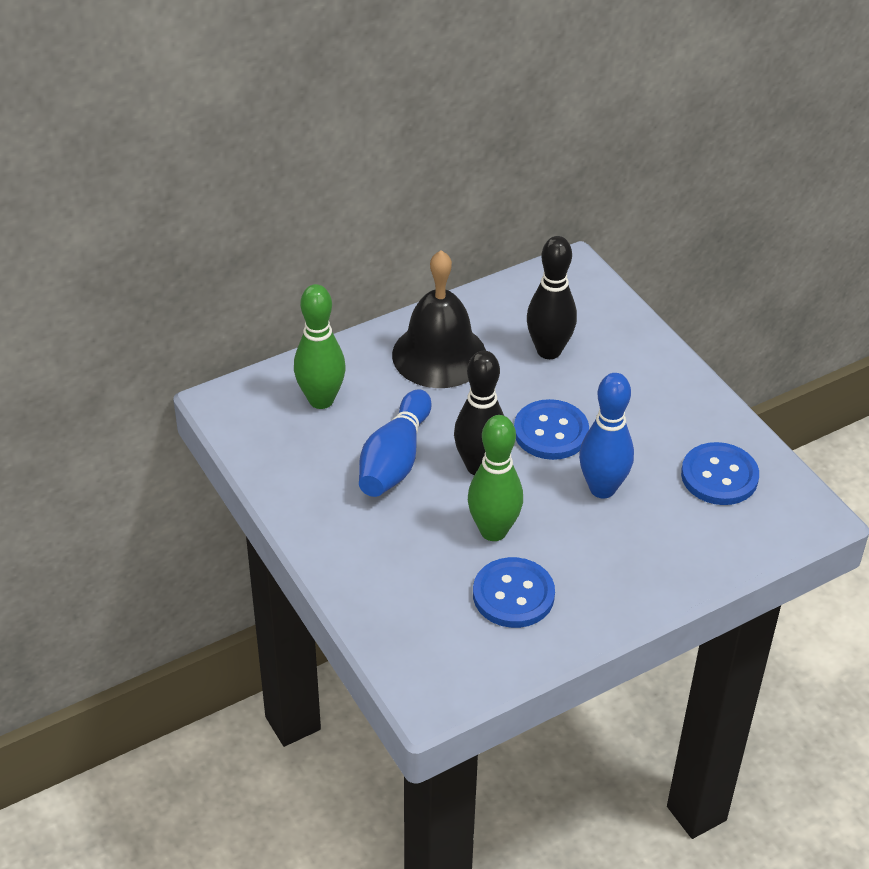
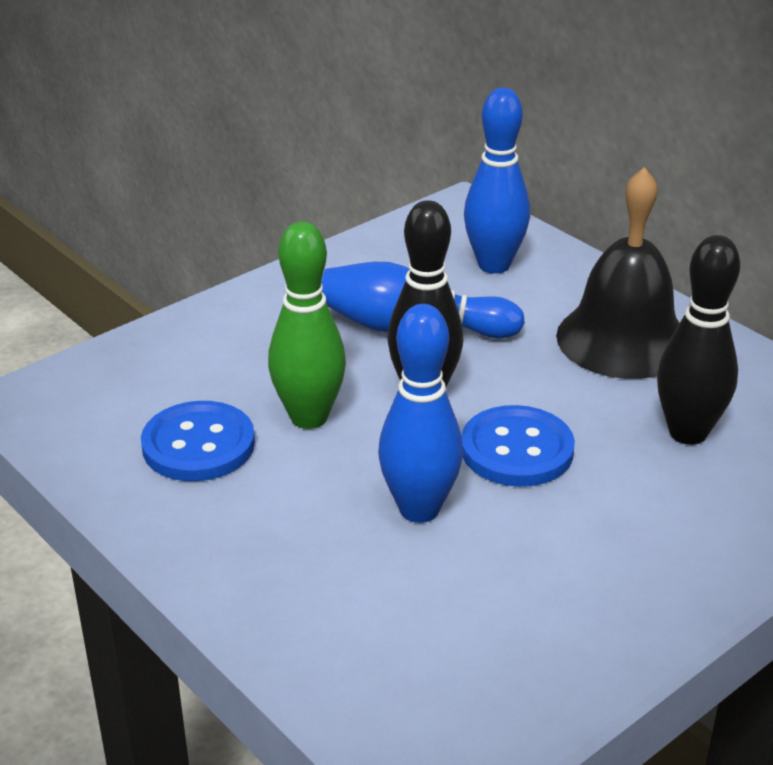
camera: 80 degrees right, 10 degrees down
(321, 400) = (494, 265): green bowling pin -> blue bowling pin
(719, 476) = (491, 638): blue button -> none

